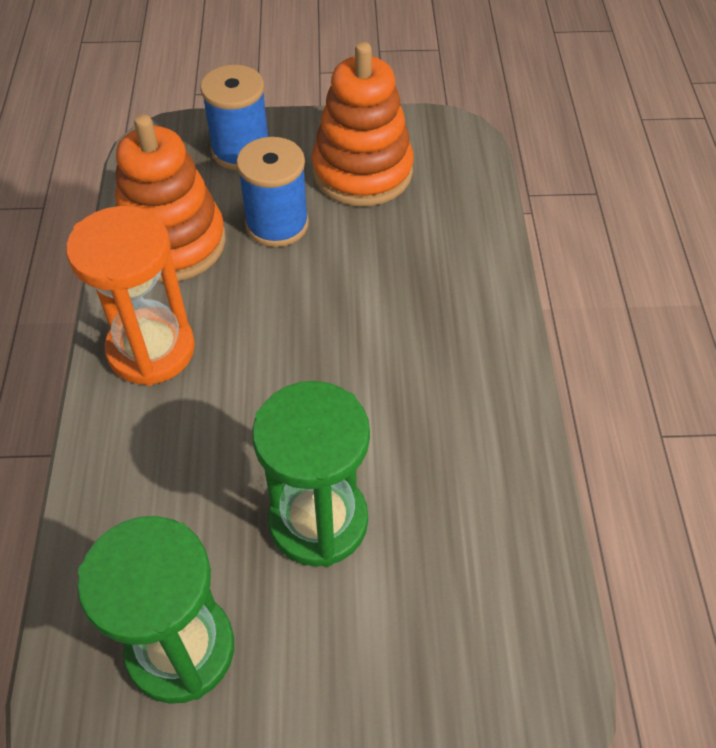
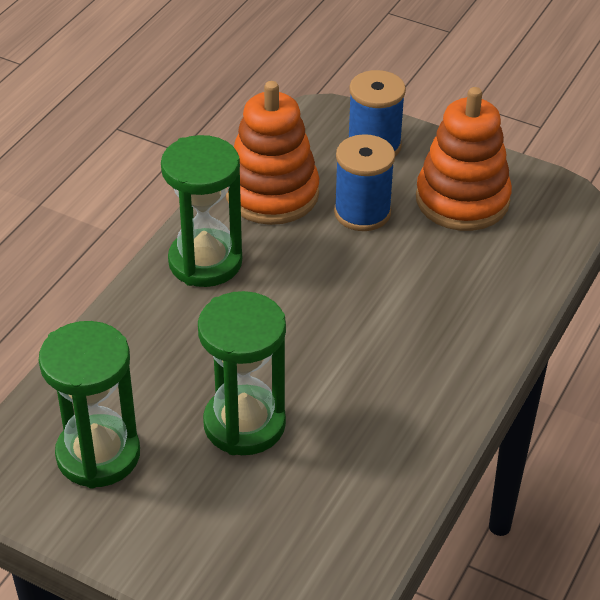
camera: 30 degrees right, 10 degrees down
(151, 350) = (205, 262): orange hourglass -> green hourglass

